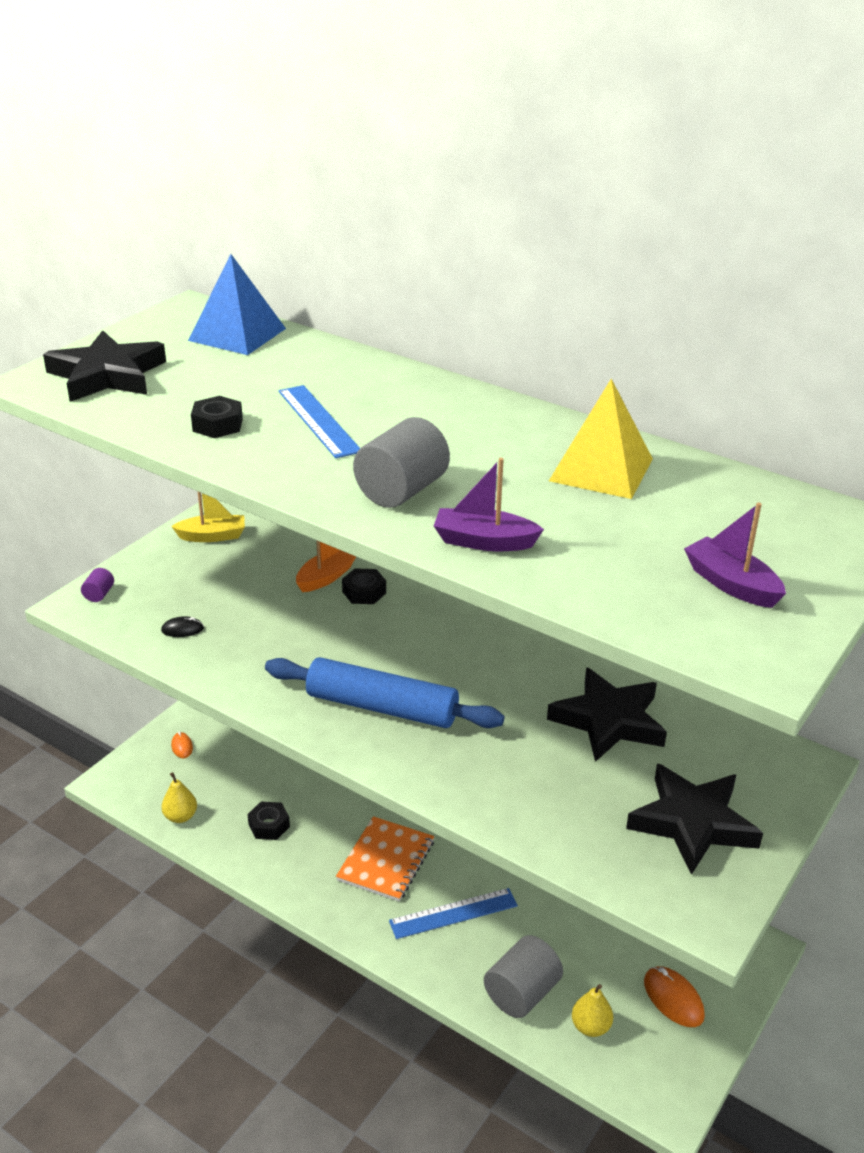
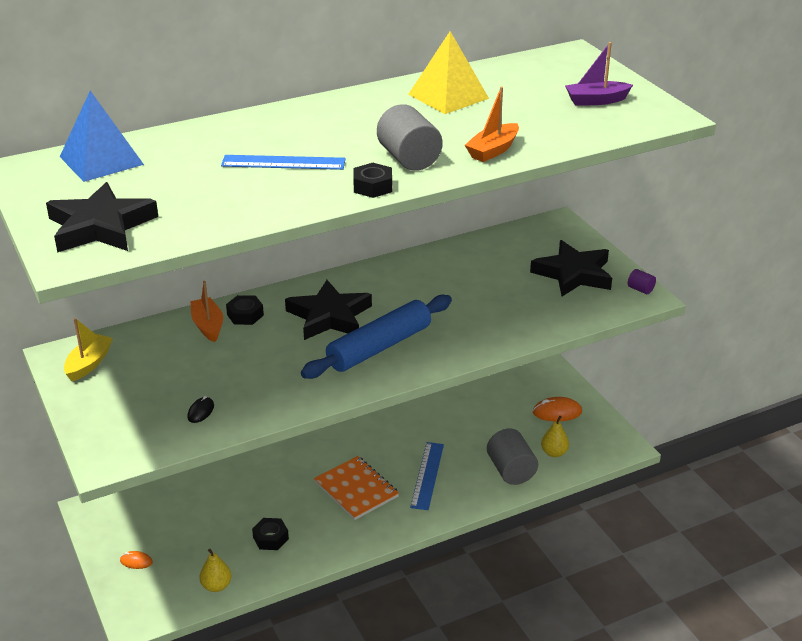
camera: 60 degrees left, 0 degrees up
(99, 594) = (104, 444): purple cylinder -> purple cylinder (640, 289)
(217, 425) = (244, 199): black nut -> black nut (373, 186)
(484, 541) = (493, 150): purple boat -> orange boat
(608, 720) = (468, 268): black star -> black star (329, 316)

